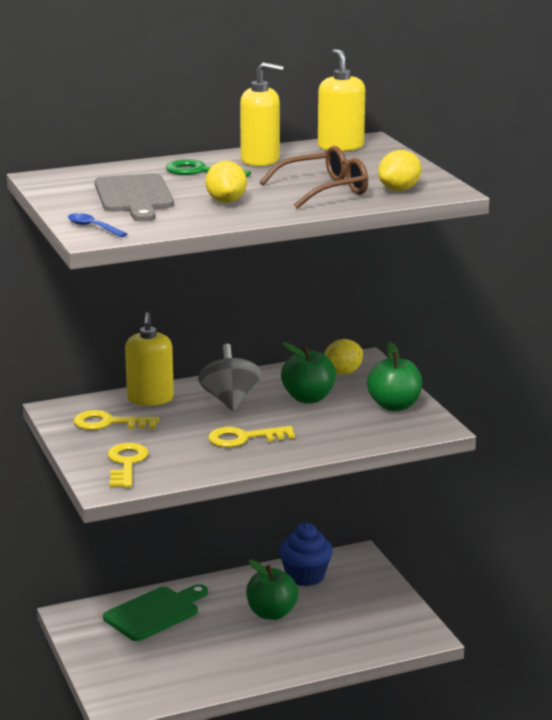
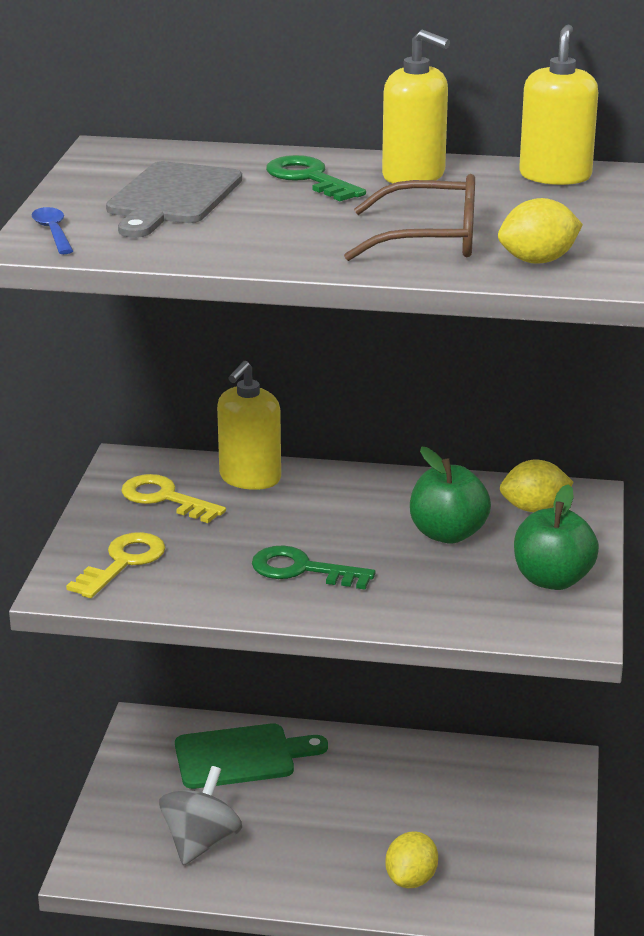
camera: 30 degrees right, 5 degrees up
(226, 201) = (274, 229): yellow lemon -> yellow lemon (411, 879)
(230, 400) = (344, 508): grey spinning top -> grey spinning top (201, 842)
(244, 438) = (302, 570): yellow key -> green key
(271, 613) = (379, 808): green apple -> none
(305, 576) = (466, 770): blue cupcake -> none

